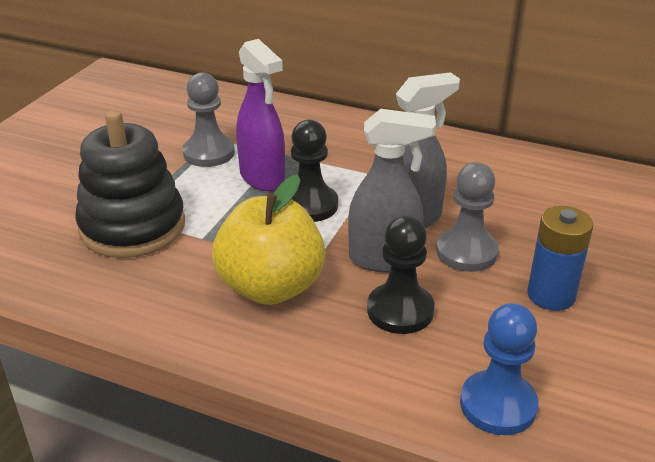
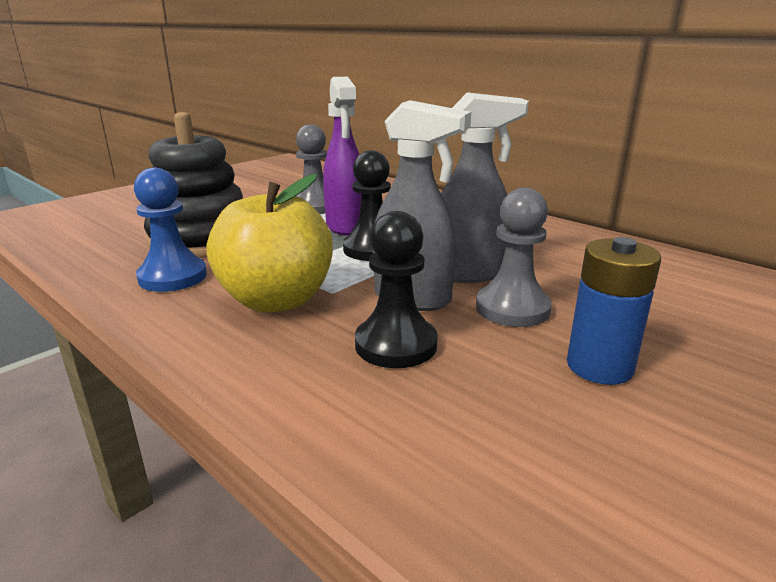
camera: 20 degrees right, 10 degrees down
(498, 405) = (451, 474): blue pawn -> blue pawn (173, 277)

